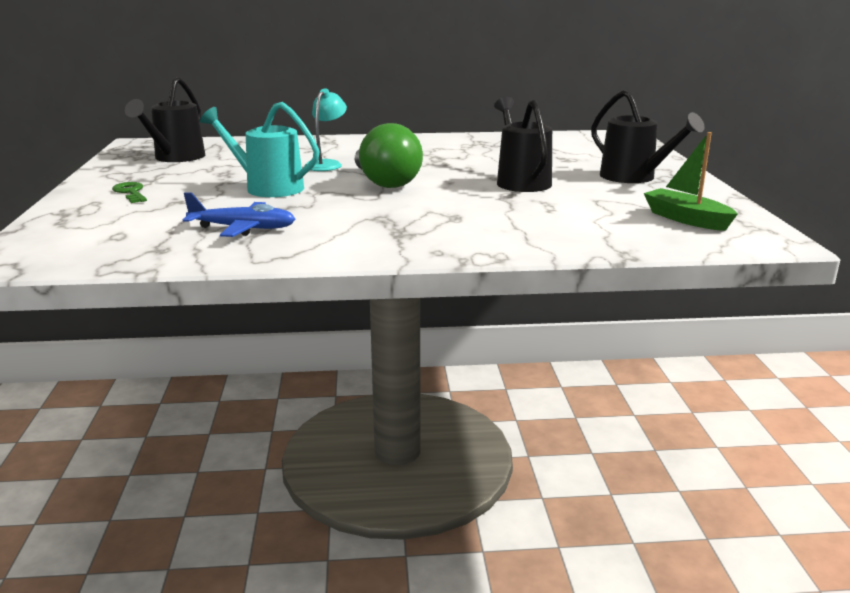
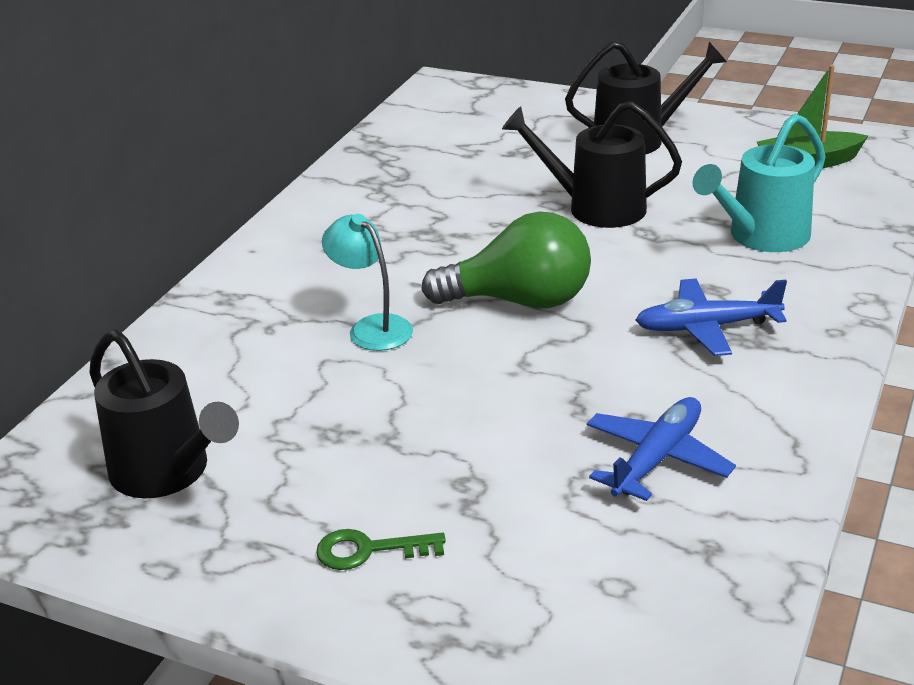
camera: 60 degrees left, 10 degrees up
(267, 188) = (460, 404): turquoise watering can -> turquoise watering can (761, 237)
(403, 221) = (706, 327): none -> blue plane

